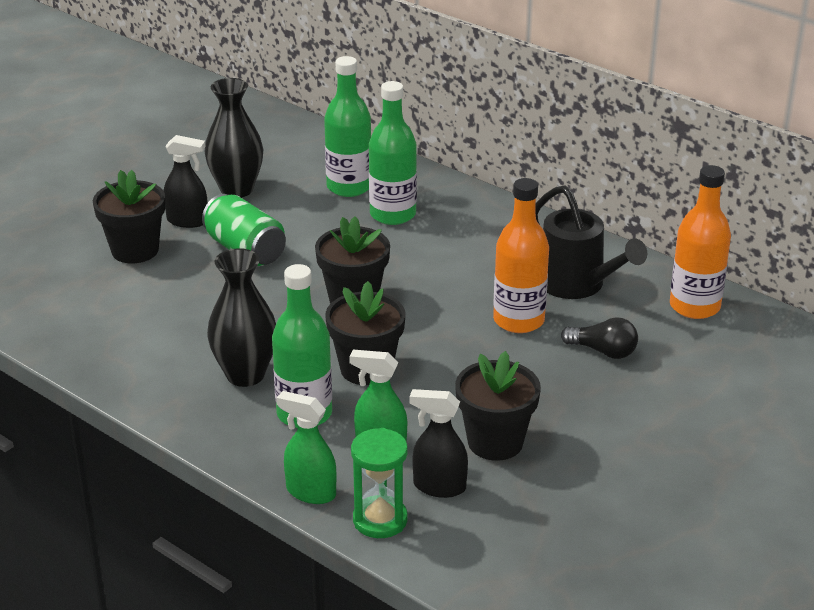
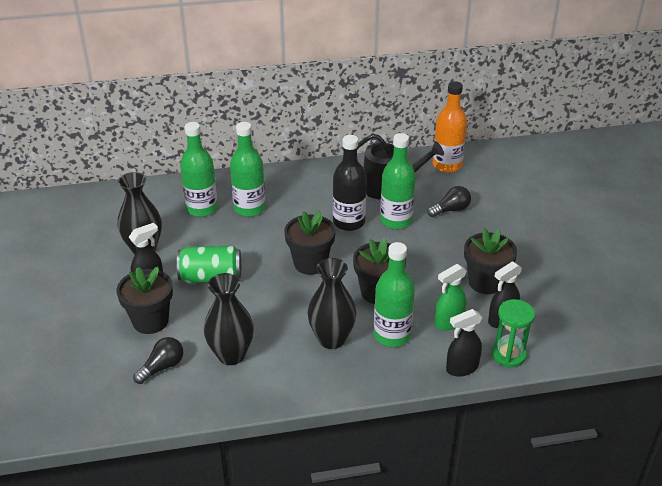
camera: 50 degrees left, 5 degrees up
(78, 291) = (162, 367): none -> black light bulb
(143, 323) = (231, 355): none -> black vase
(310, 492) = (461, 368): green spray bottle -> black spray bottle
(465, 289) = (349, 222): none -> black bottle
(518, 320) = (396, 220): orange bottle -> green bottle

